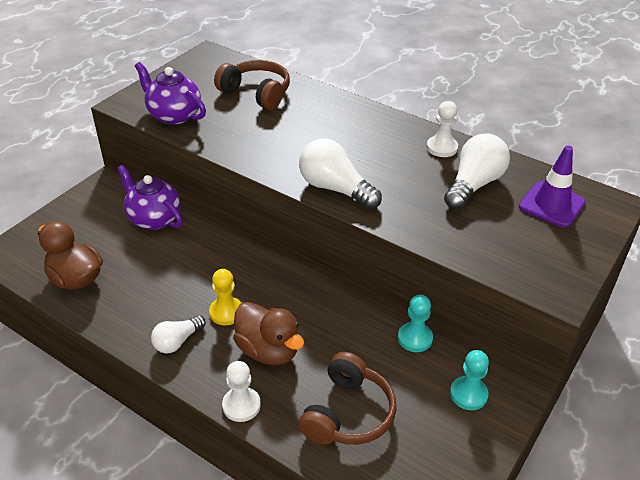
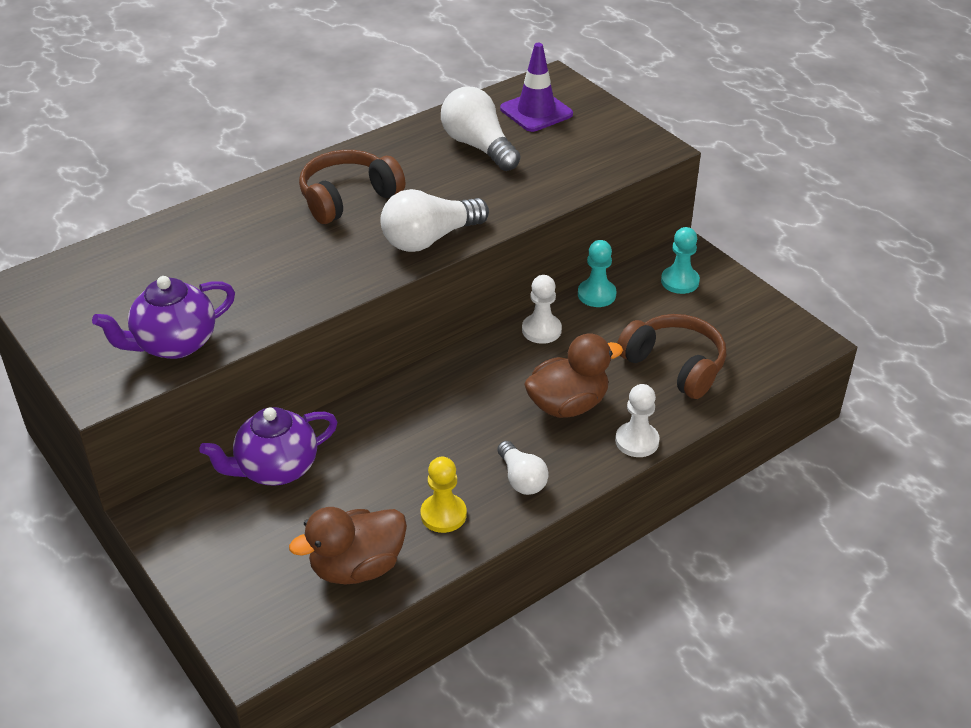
camera: 70 degrees left, 0 degrees up
(226, 312) = (493, 428): yellow pawn -> yellow pawn (443, 514)
(256, 93) = (176, 259): brown headphones -> brown headphones (348, 198)
(442, 148) = (401, 147): white pawn -> white pawn (541, 330)

